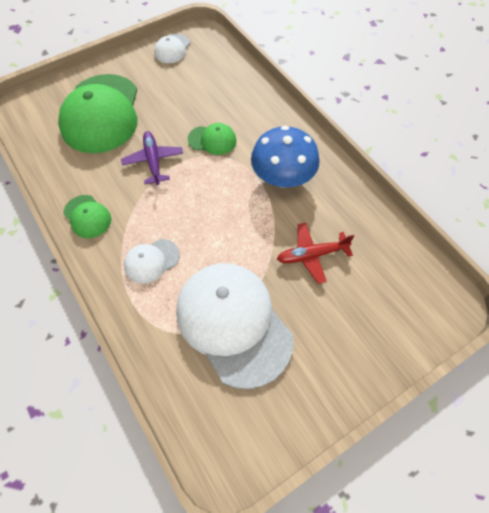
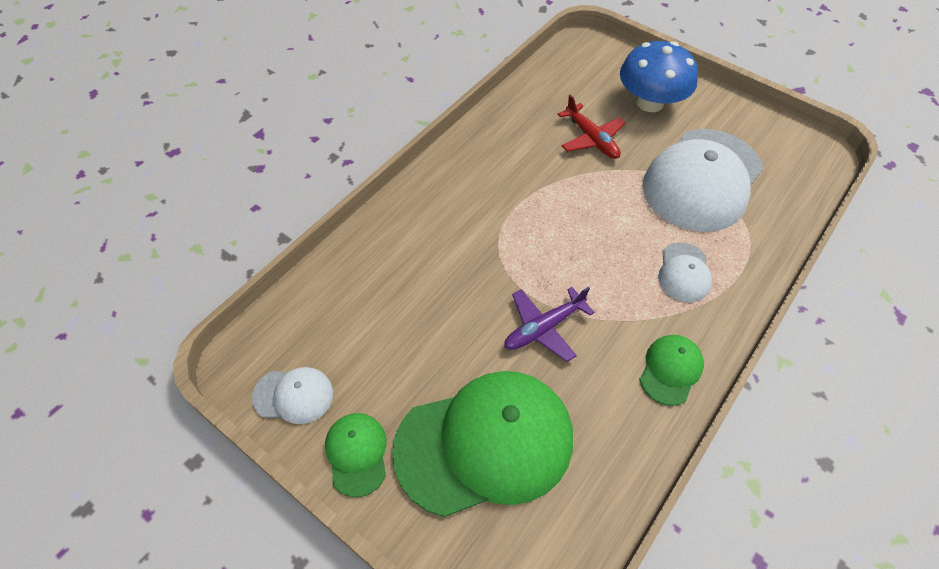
camera: 110 degrees left, 5 degrees down
(151, 261) = (684, 272): white cap -> white cap turned 60 degrees clockwise
(212, 140) = (476, 271): green cap -> green cap (357, 454)
(282, 177) = (503, 183): blue mushroom -> blue mushroom (650, 102)

